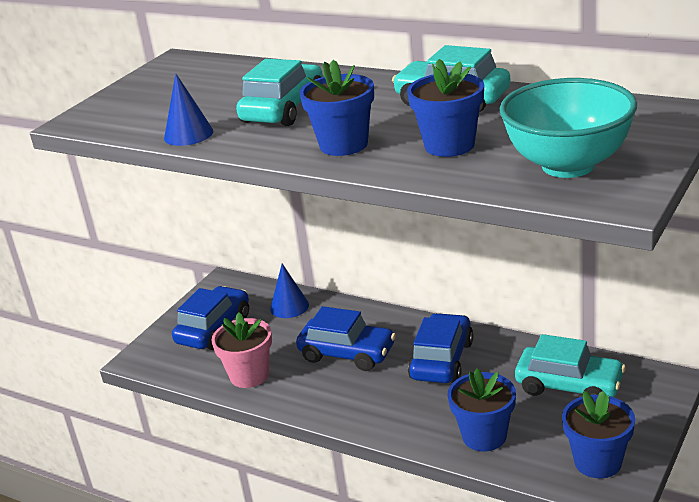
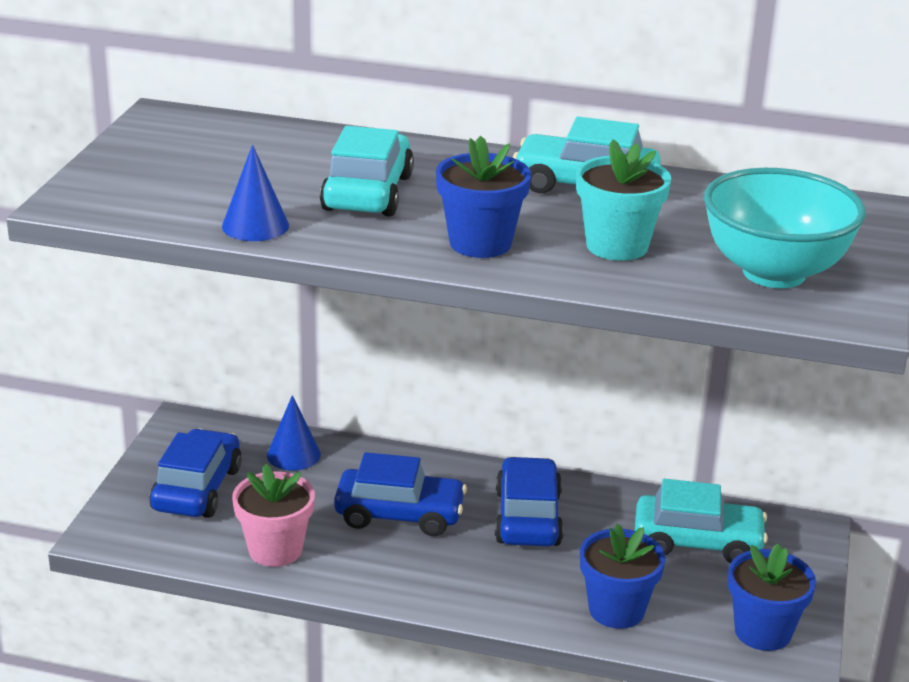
camera: 20 degrees left, 0 degrees up
(449, 145) = (617, 246): blue flower pot -> turquoise flower pot

